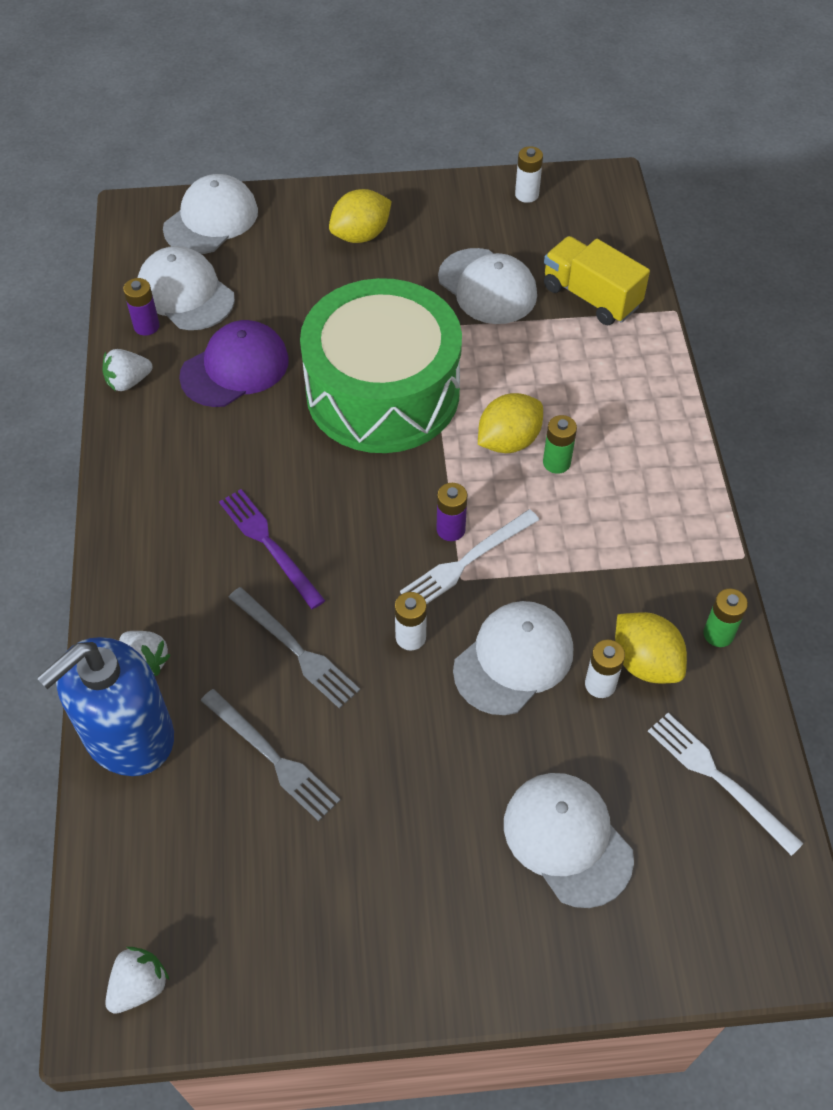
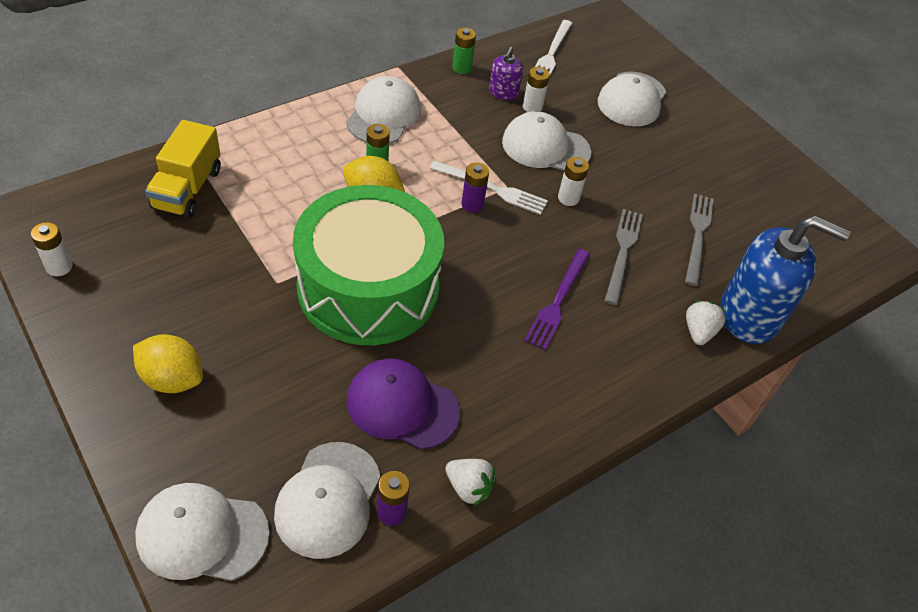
camera: 125 degrees left, 5 degrees down
(139, 986) = (859, 240): white strawberry -> none
(487, 287) = (205, 258): white cap -> white cap (383, 115)
(645, 662) = (503, 92): yellow lemon -> purple soap dispenser

